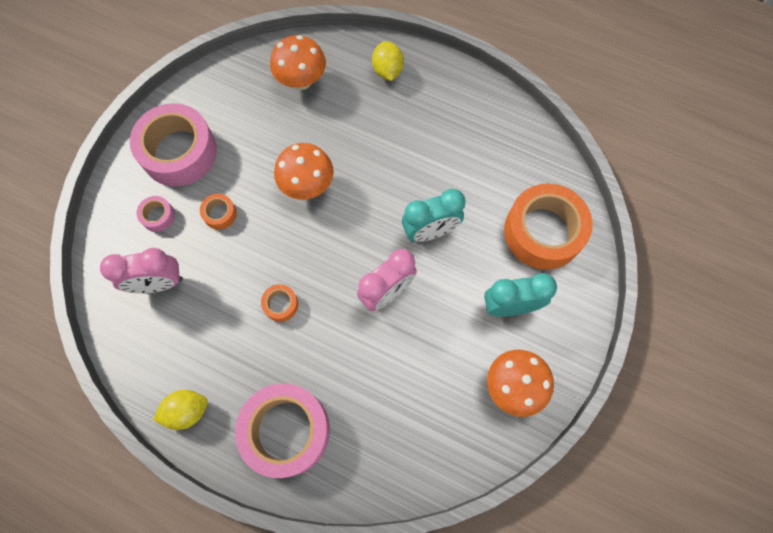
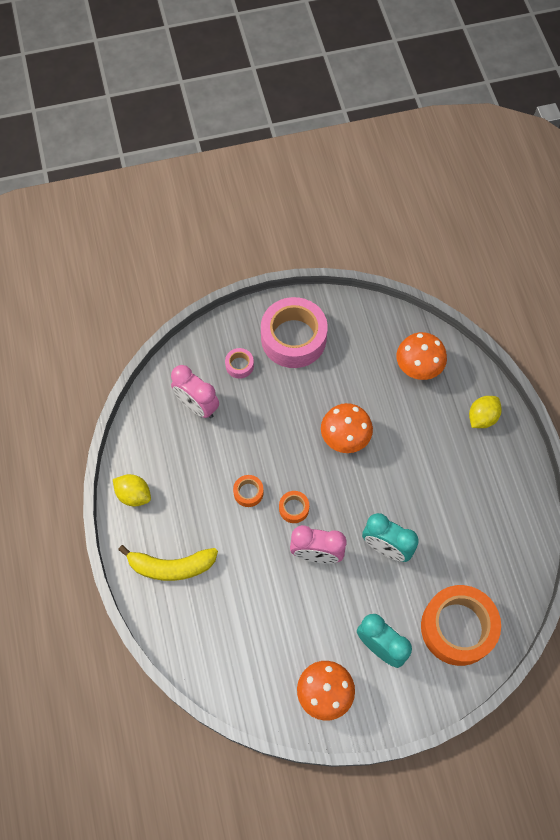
camera: 50 degrees right, 5 degrees down
(220, 214) = (275, 401): orange tape -> orange tape (294, 508)
(286, 431) = (171, 566): pink tape -> yellow banana

